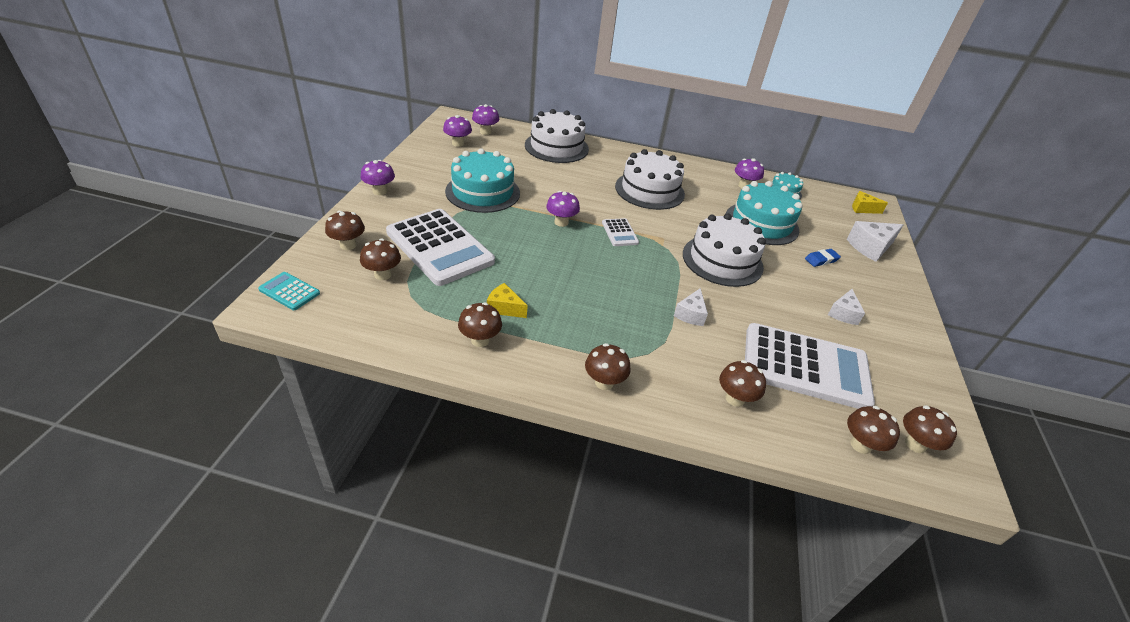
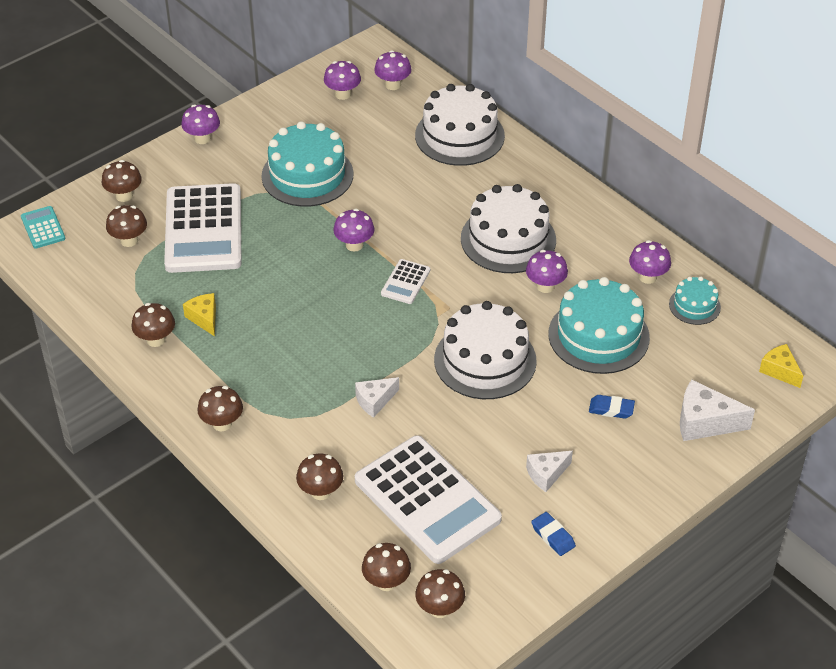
camera: 40 degrees right, 5 degrees up
(701, 207) = (545, 286): none -> purple mushroom
(899, 351) = (553, 536): none -> blue eraser

